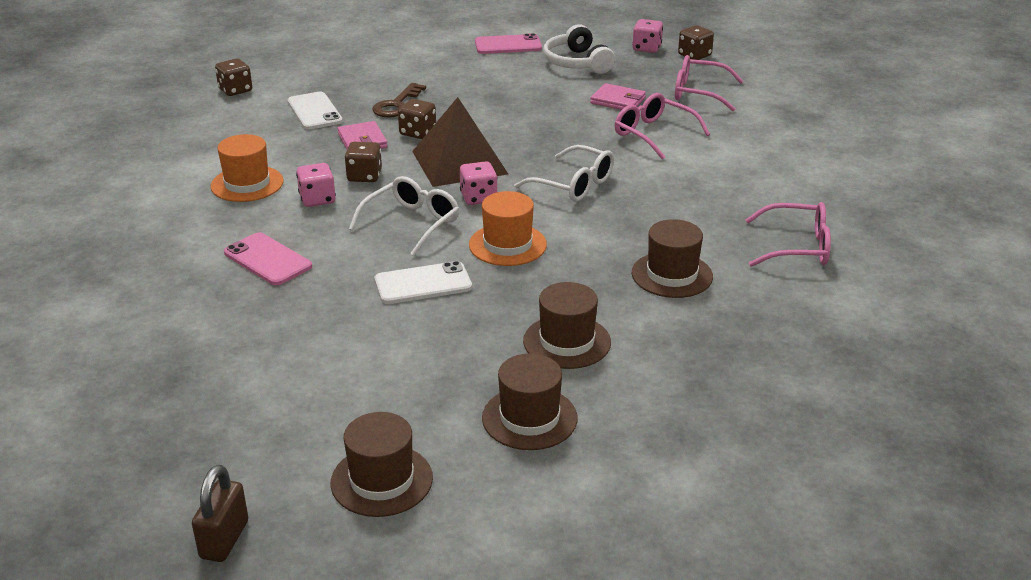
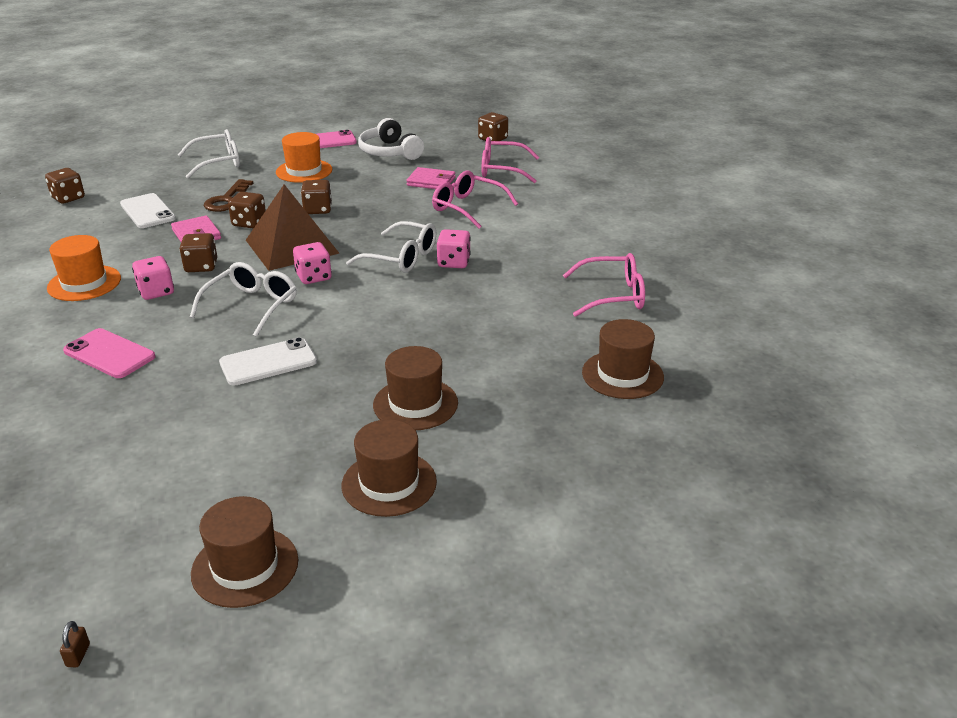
camera: 10 degrees left, 0 degrees up
(224, 539) = (78, 655): brown padlock -> brown padlock, size x0.45
(391, 61) = (218, 162): none -> white glasses
(491, 123) = (318, 210): none -> brown dice
(507, 245) = (346, 318): orange hat -> orange hat (304, 171)
(646, 48) = (450, 136): pink dice -> pink dice (453, 262)
(672, 275) = (504, 331): brown hat -> brown hat (622, 375)

